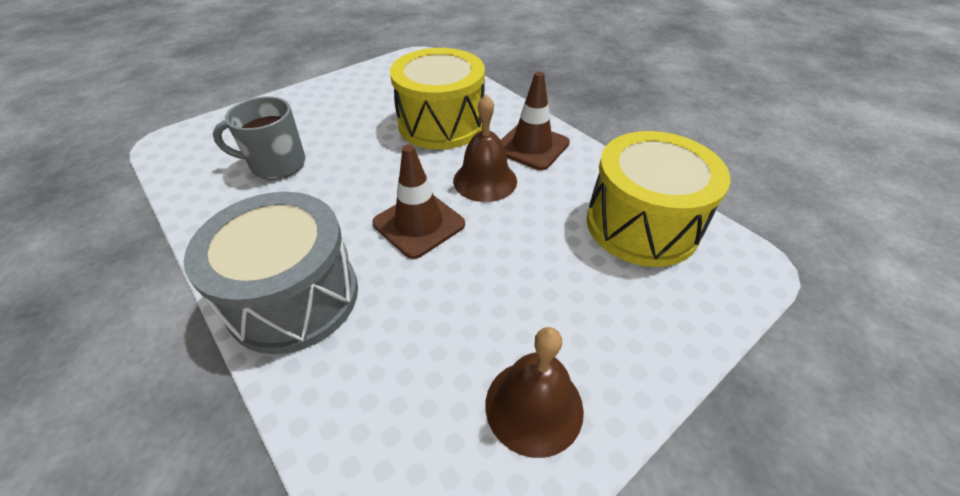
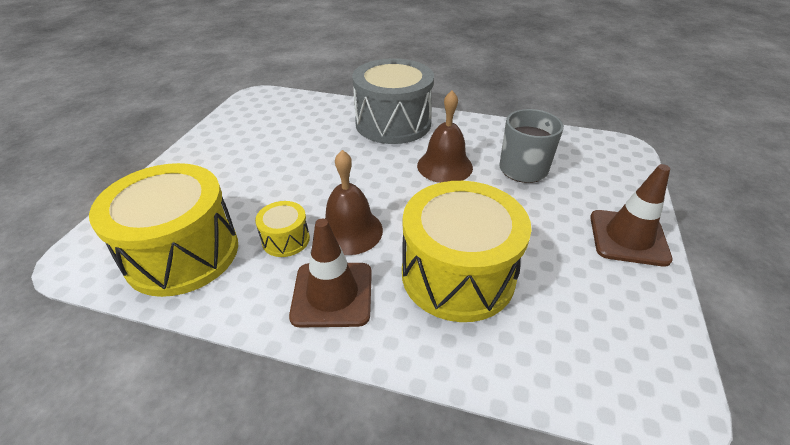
camera: 145 degrees right, 5 degrees down
(419, 224) = (368, 178): brown traffic cone -> brown traffic cone (628, 237)
(534, 406) = (235, 136): brown bell -> brown bell (444, 166)
(543, 197) = (286, 239): none -> yellow drum

